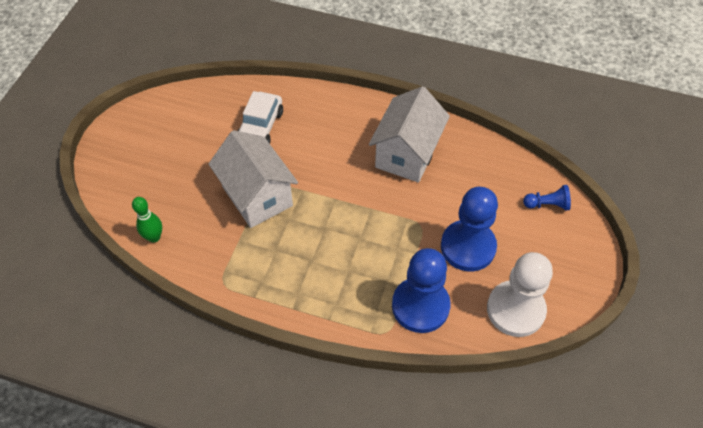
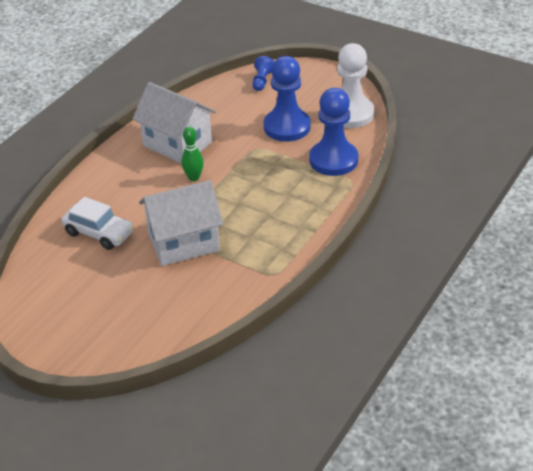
camera: 75 degrees left, 15 degrees down
(154, 237) = (204, 320): green bowling pin -> green bowling pin (194, 178)

